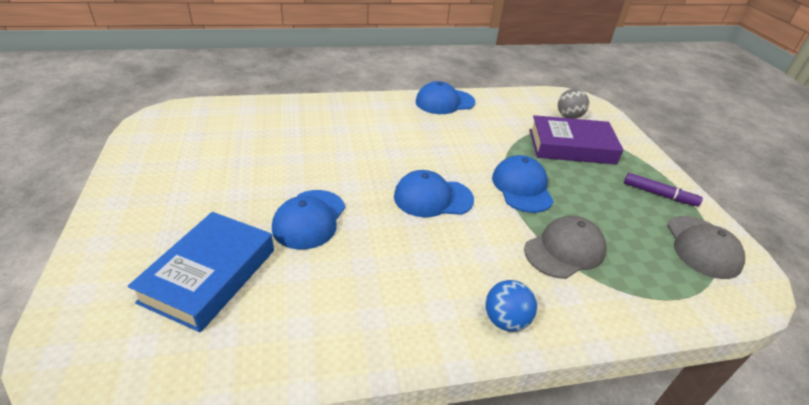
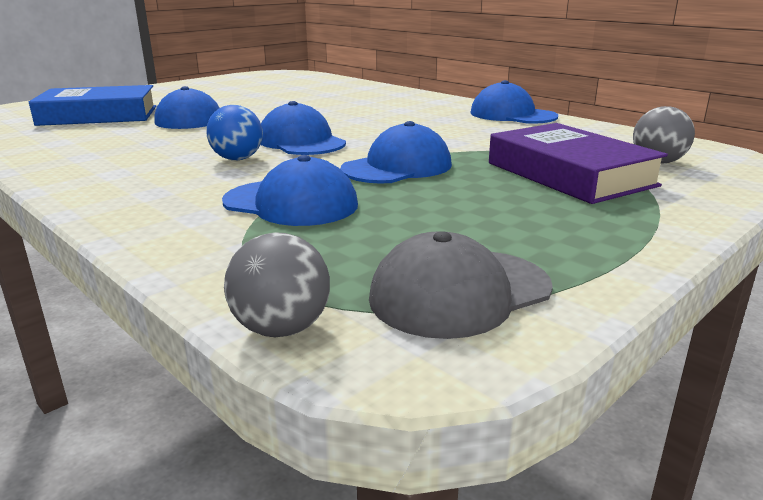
camera: 60 degrees right, 15 degrees down
(505, 320) = (119, 197): blue ball -> blue ball (237, 159)
(564, 250) = (291, 203): grey cap -> blue cap
(659, 194) = (567, 242): purple marker -> none
(726, 310) = (281, 329): none -> grey ball

